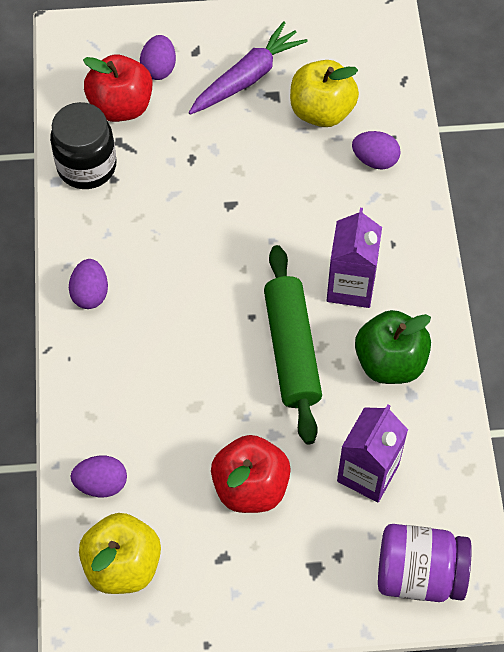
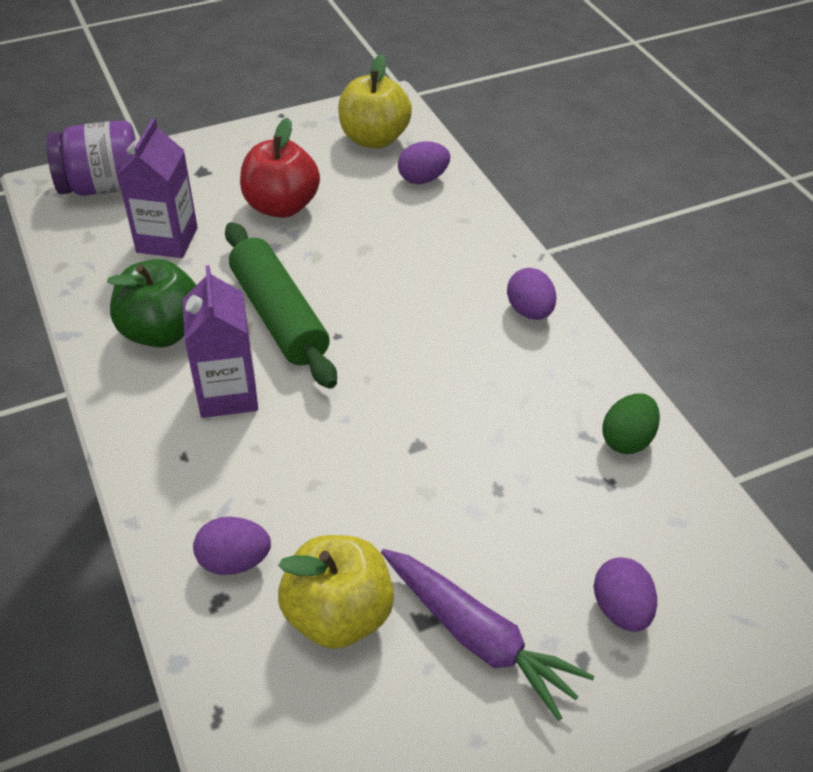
camera: 160 degrees right, 15 degrees down
(87, 166) = (627, 440): black jar -> green egg
(121, 106) = (637, 532): red apple -> none
(247, 77) = (478, 637): purple carrot -> purple carrot turned 75 degrees counterclockwise

